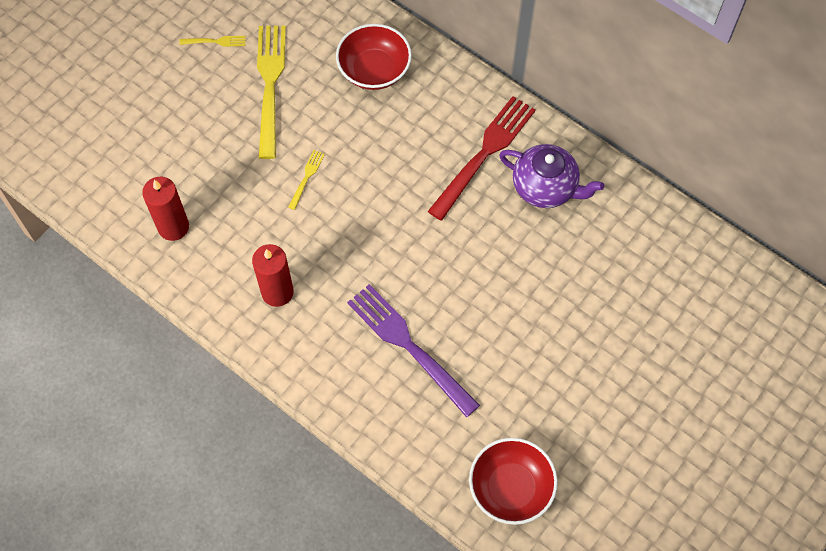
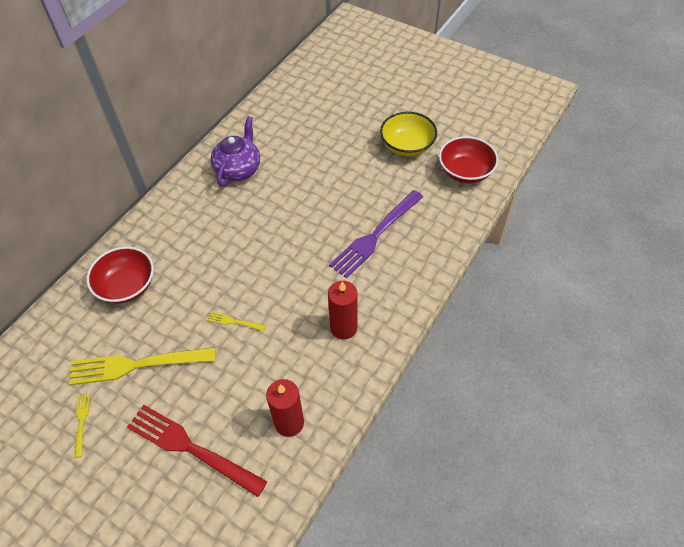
camera: 95 degrees left, 10 degrees down
(484, 154) = (210, 206): red fork -> red fork (191, 448)
(571, 413) = (407, 146): none -> yellow bowl

